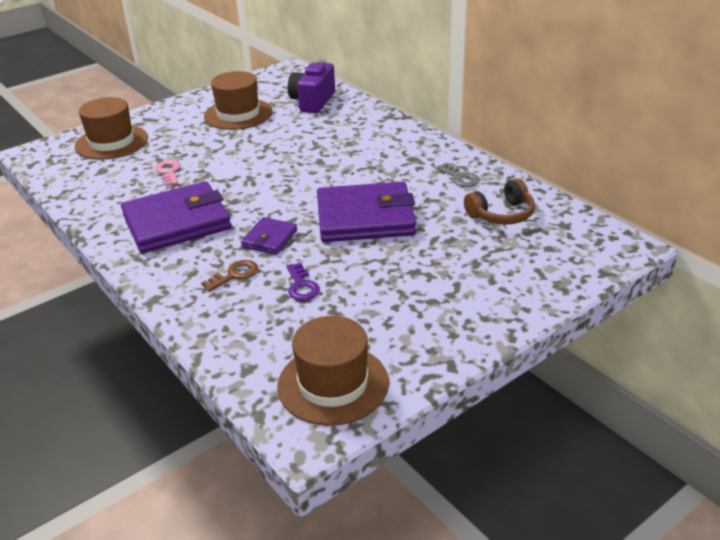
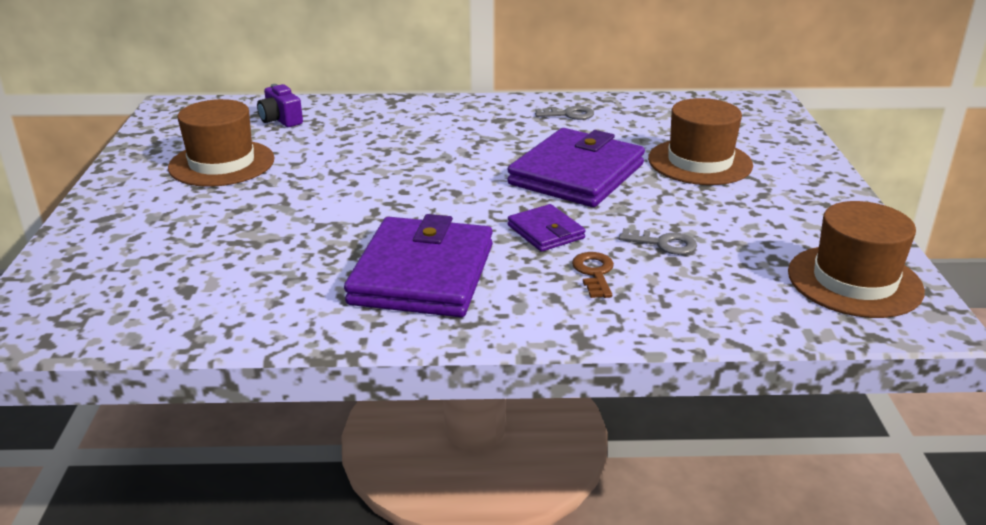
camera: 55 degrees left, 5 degrees down
(111, 142) = (116, 260): brown hat -> brown hat (699, 162)
(168, 172) = (284, 245): pink key -> none
(302, 286) = (663, 244): purple key -> grey key
(313, 101) = (281, 120): purple camera -> purple camera, size x0.63
(501, 214) = (657, 122): brown headphones -> none

